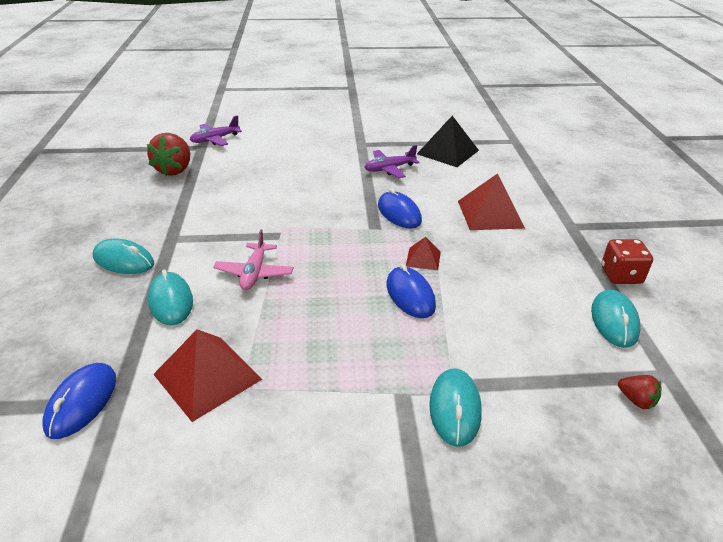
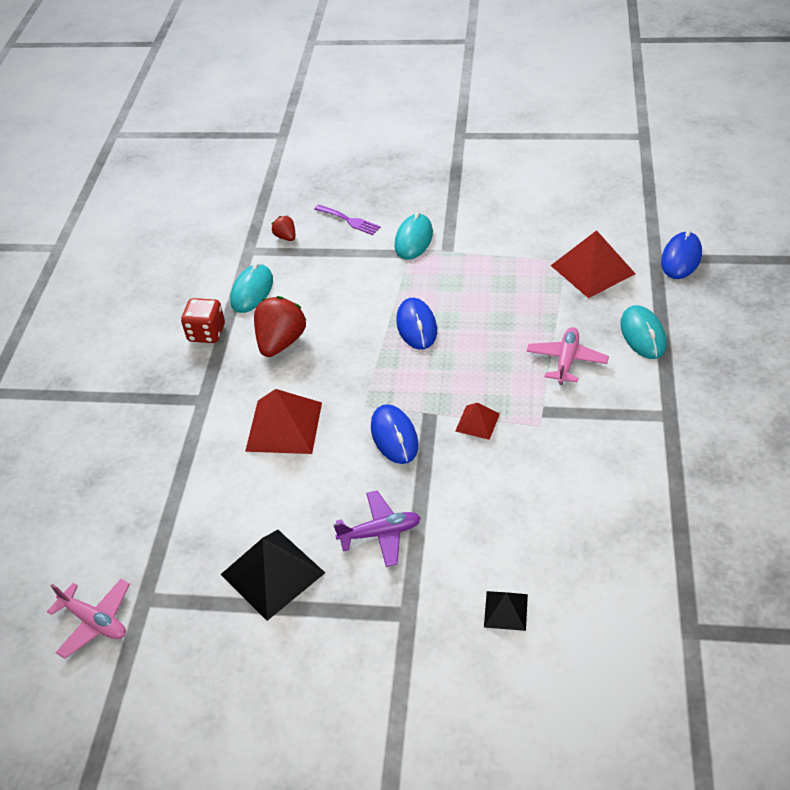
camera: 165 degrees left, 10 degrees up
(124, 260) = (711, 386): turquoise mouse -> none
(174, 170) = (714, 560): red strawberry -> red strawberry (281, 342)
(215, 139) = (671, 656): purple plane -> none
(305, 147) = (506, 610): none -> black pyramid
(423, 258) = (389, 366): red pyramid -> red pyramid (477, 422)
(534, 133) = (95, 622): none -> pink plane
(565, 437) = (349, 220): none -> purple fork

